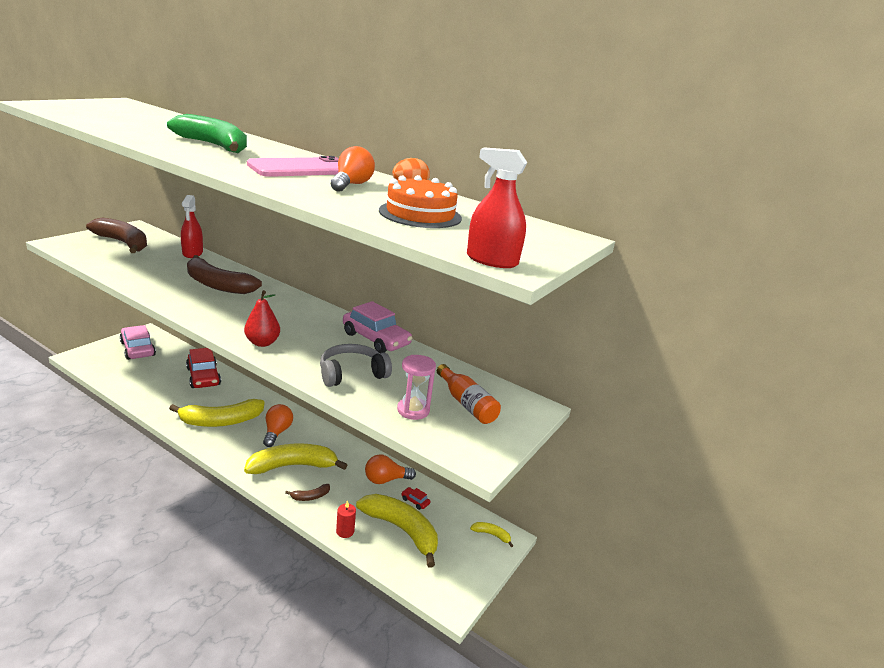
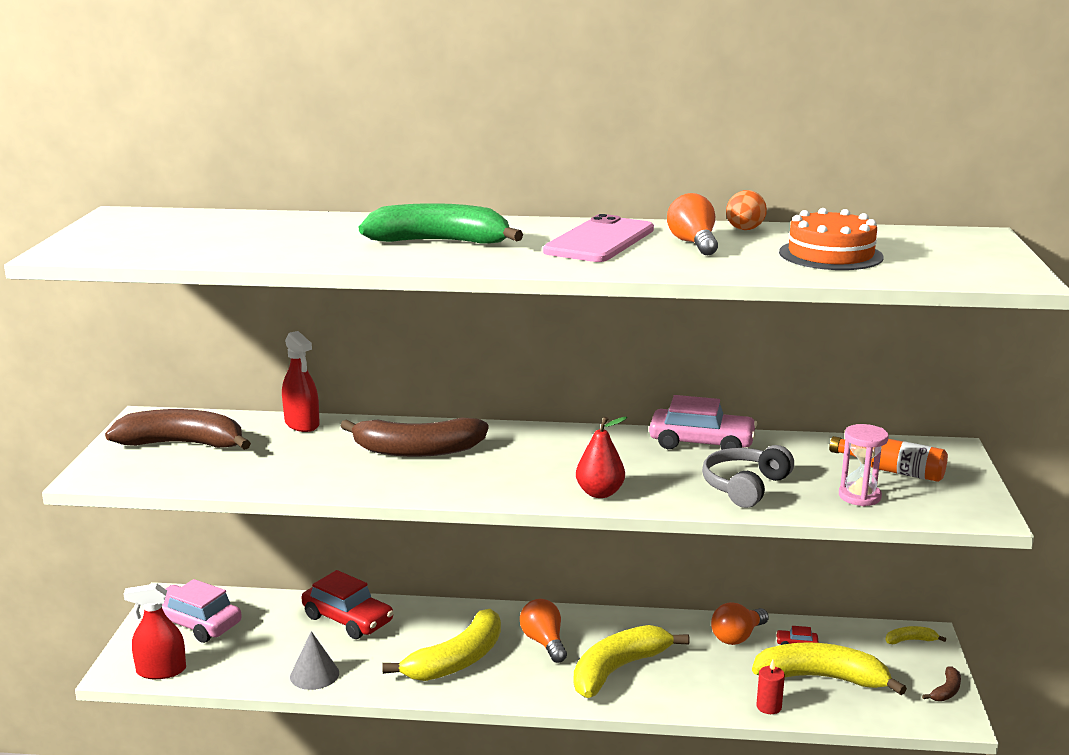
camera: 25 degrees left, 5 degrees down
(148, 397) = (314, 674): none -> grey cone
(310, 496) = (684, 691): brown banana -> brown banana (946, 691)
(492, 260) = (992, 279): red spray bottle -> red spray bottle (161, 671)

